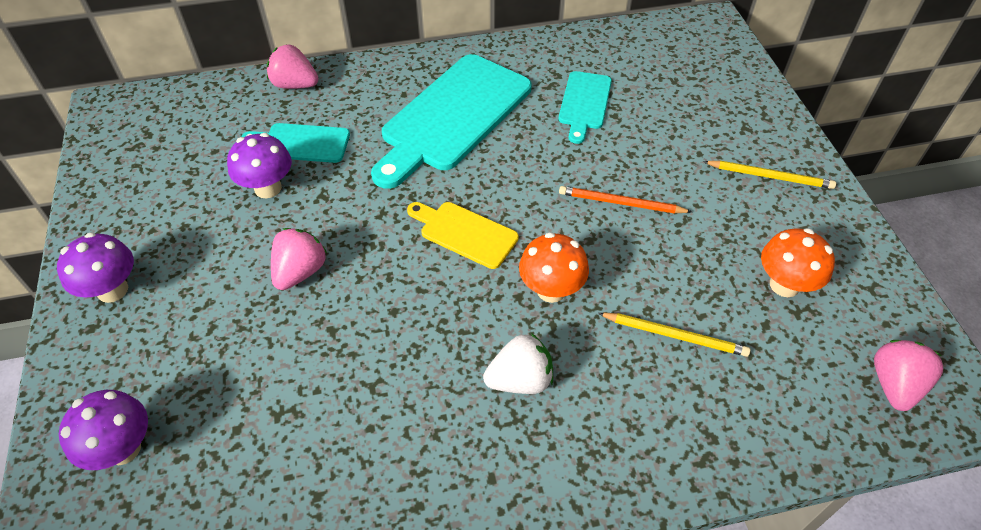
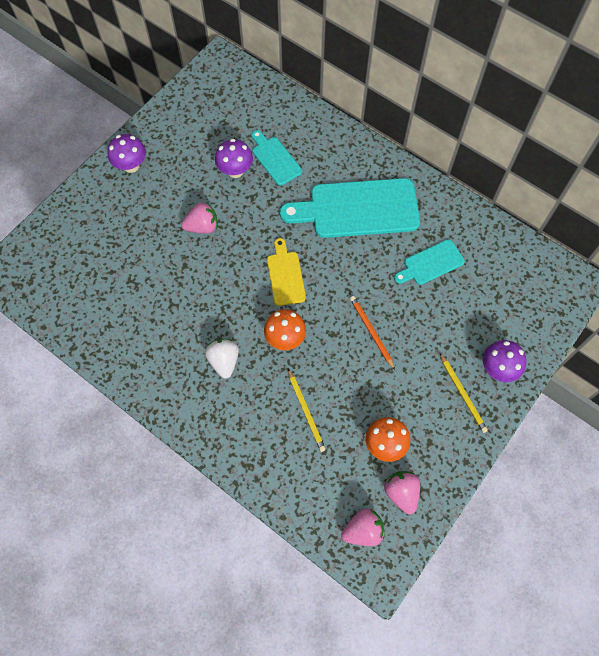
camera: 50 degrees right, 15 degrees up
(123, 448) = (72, 240): purple mushroom -> purple mushroom (498, 369)
(295, 85) = (310, 121): pink strawberry -> pink strawberry (401, 493)
(520, 380) = (224, 361): white strawberry -> white strawberry turned 135 degrees counterclockwise

